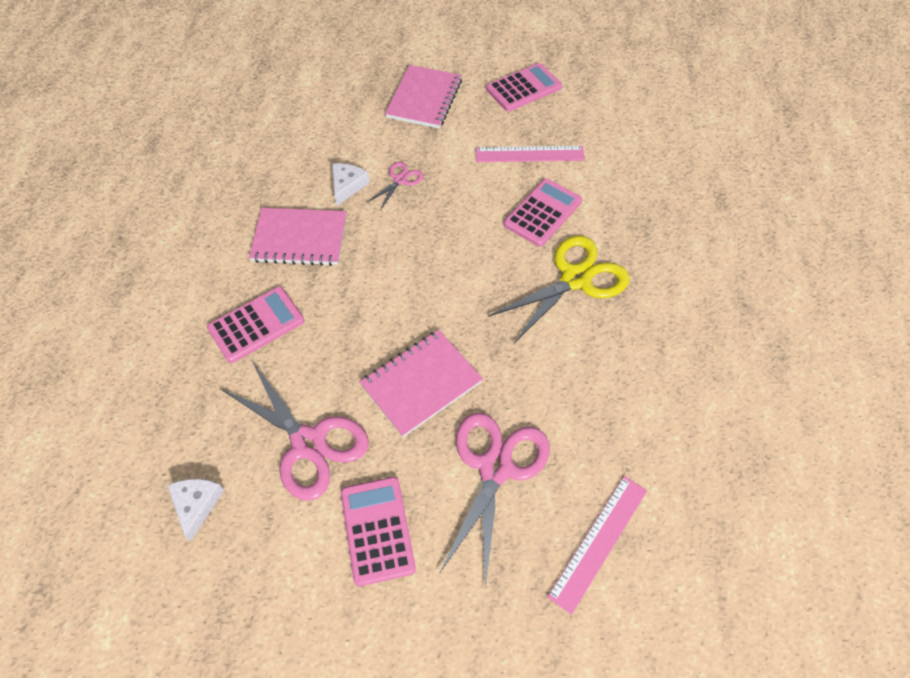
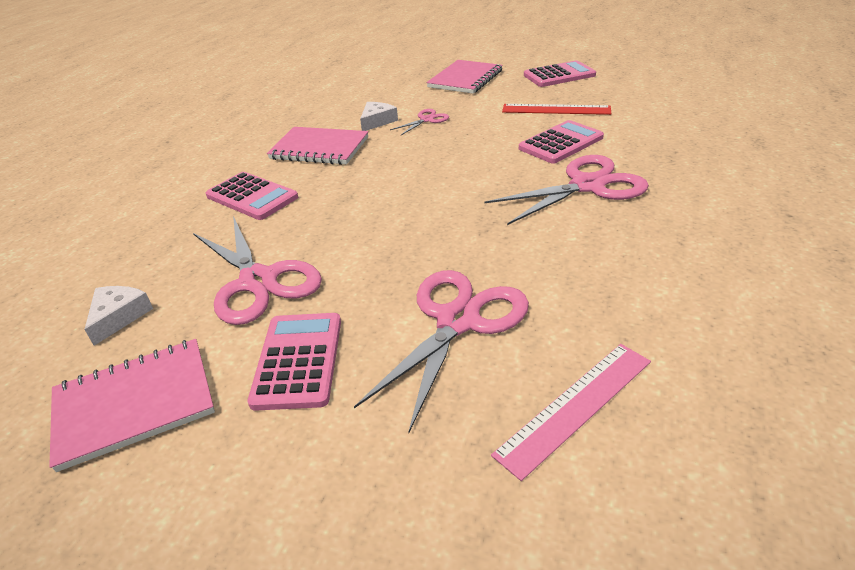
camera: 15 degrees right, 20 degrees down
(256, 325) = (252, 197): pink calculator -> pink calculator turned 60 degrees clockwise
(421, 383) = (396, 247): pink notebook -> pink notebook (134, 404)
(529, 154) = (556, 109): pink ruler -> red ruler
(575, 279) = (587, 186): yellow scissors -> pink scissors

